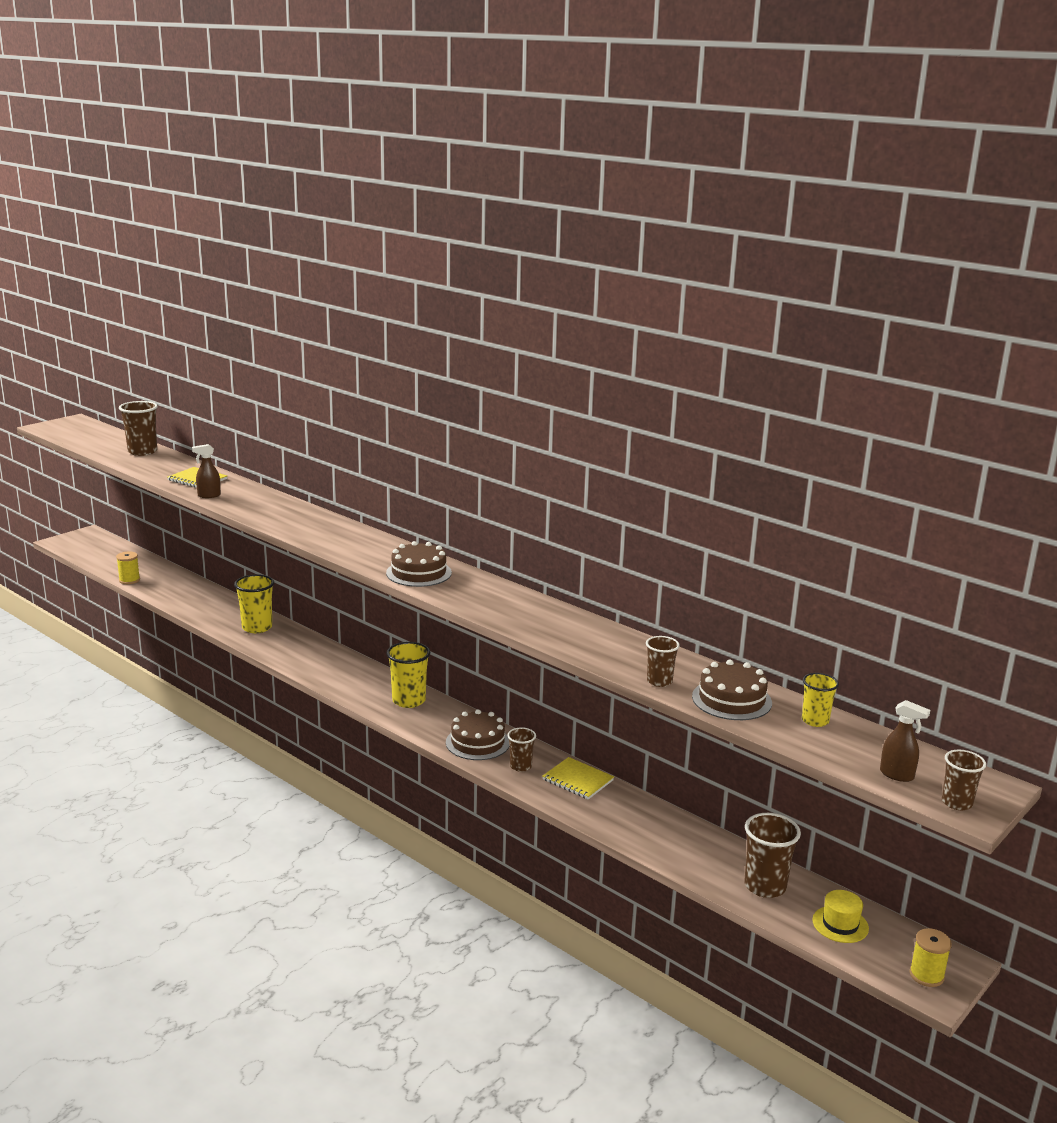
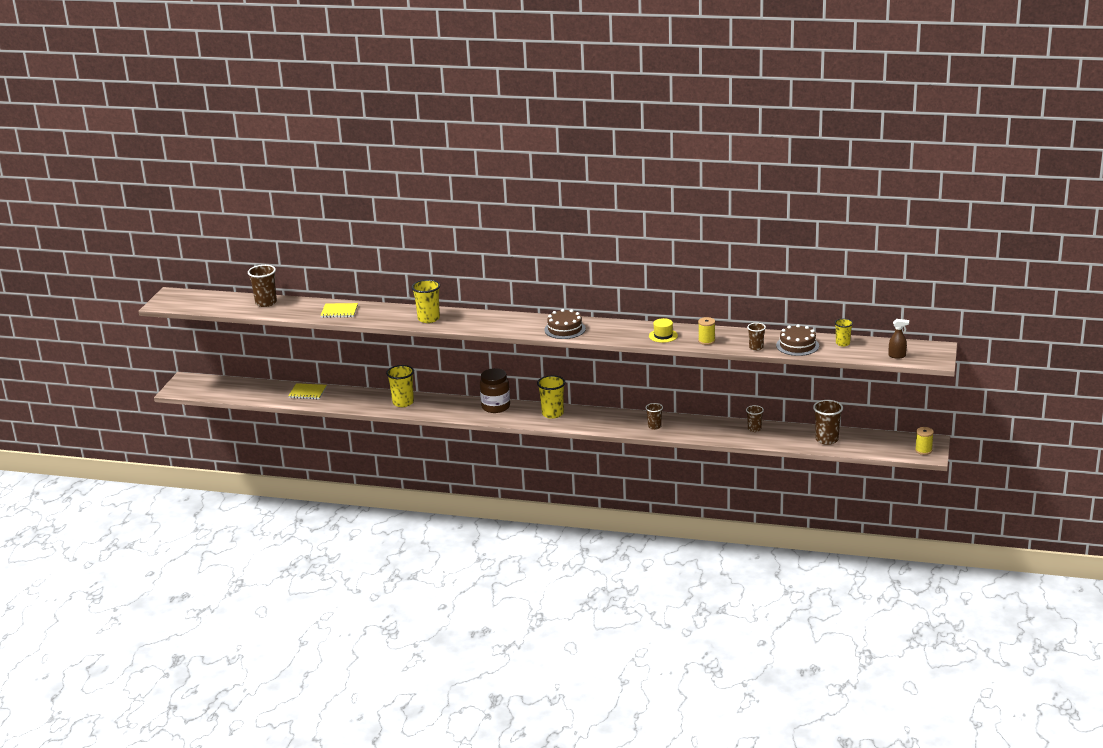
camera: 25 degrees left, 5 degrees up
(129, 580) = (270, 400): yellow spool -> yellow spool (706, 341)
(209, 495) = (366, 320): brown spray bottle -> none
(277, 514) = (428, 319): none -> yellow cup
(352, 668) = (495, 407): none -> brown jar
(477, 742) = (618, 422): brown cake -> none
(577, 780) = (691, 423): yellow notebook -> yellow notebook (307, 392)
(840, 924) = (872, 443): yellow hat -> yellow hat (663, 336)
(957, 803) = (929, 359): brown cup -> brown cup (754, 429)

